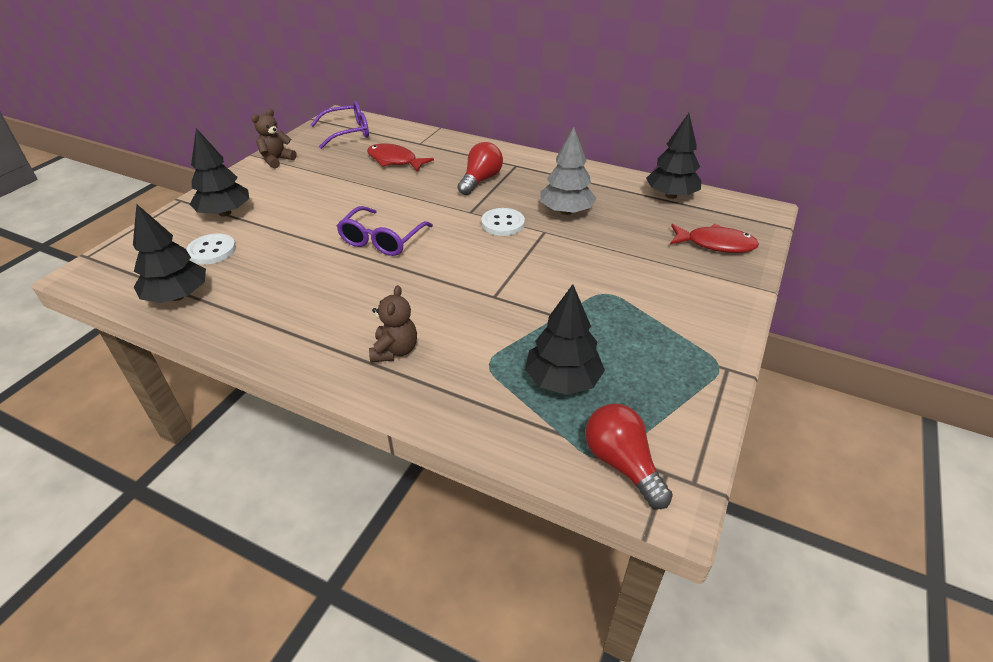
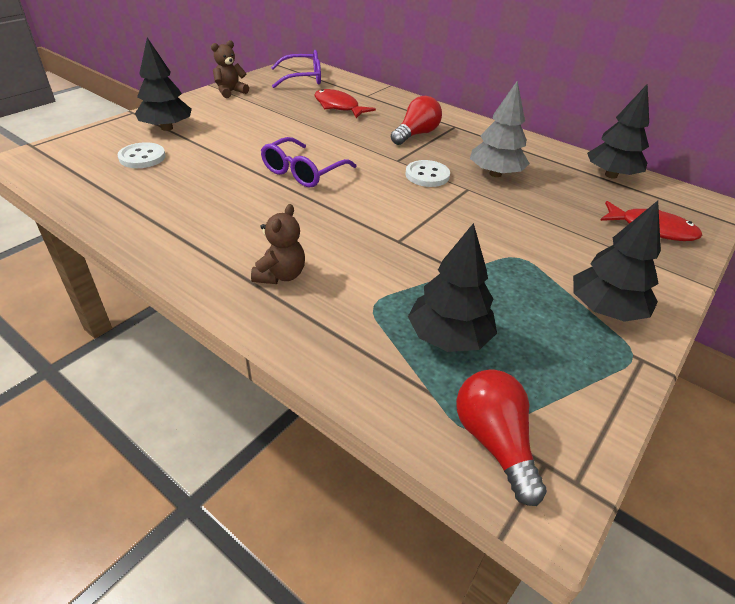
camera: 10 degrees right, 0 degrees up
(177, 296) = (95, 191): black tree -> black tree (605, 310)

